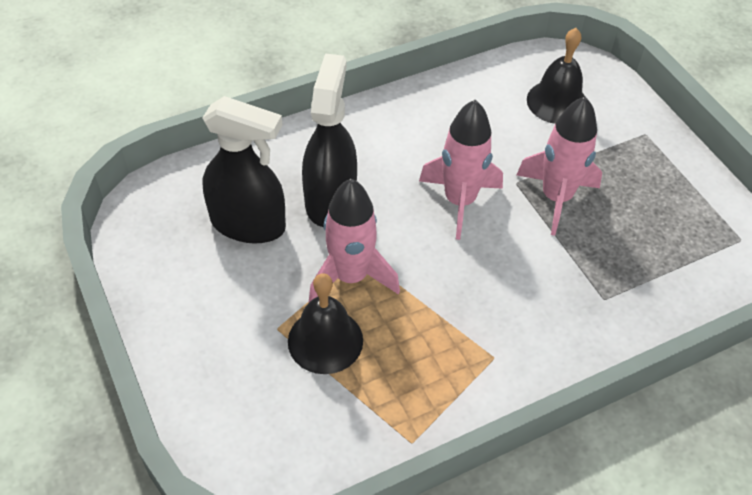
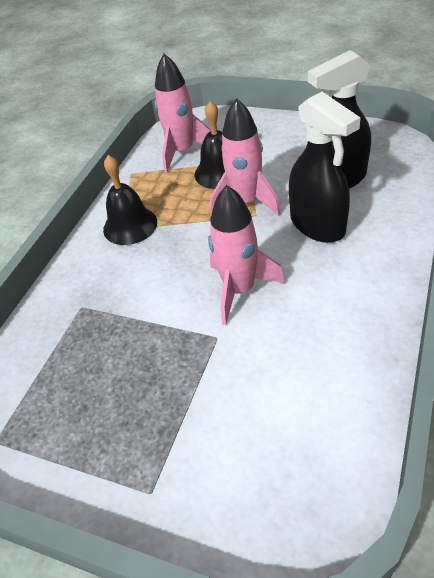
camera: 145 degrees right, 5 degrees down
(556, 198) = (175, 350): pink rocket -> pink rocket (182, 152)
(557, 102) = (266, 453): black bell -> black bell (130, 225)

